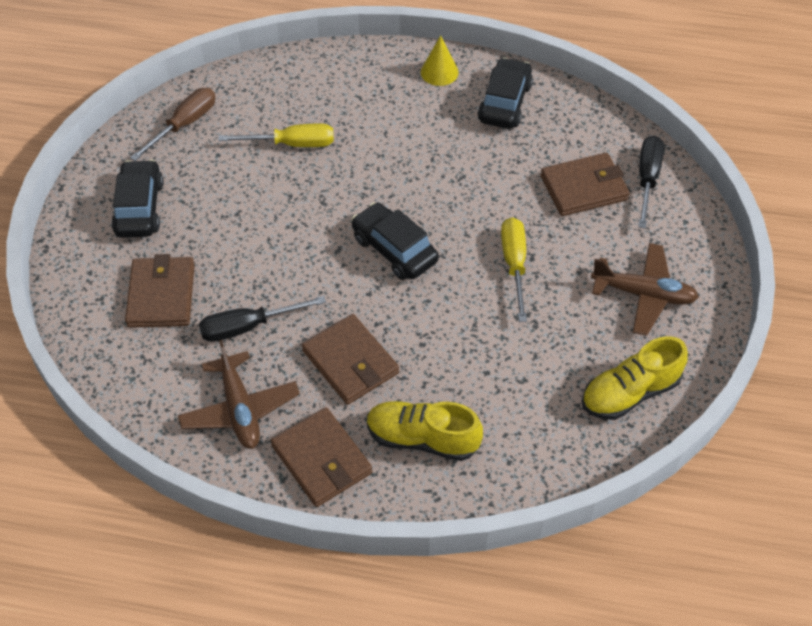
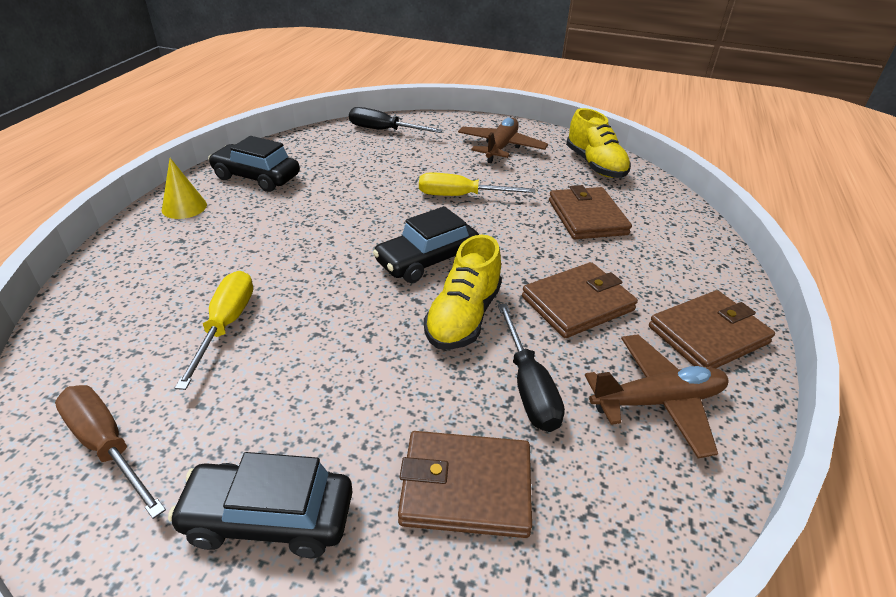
camera: 85 degrees left, 15 degrees down
(422, 439) = (663, 266): yellow shoe -> yellow shoe (463, 317)
(584, 188) = (382, 155): brown wallet -> brown wallet (587, 217)

